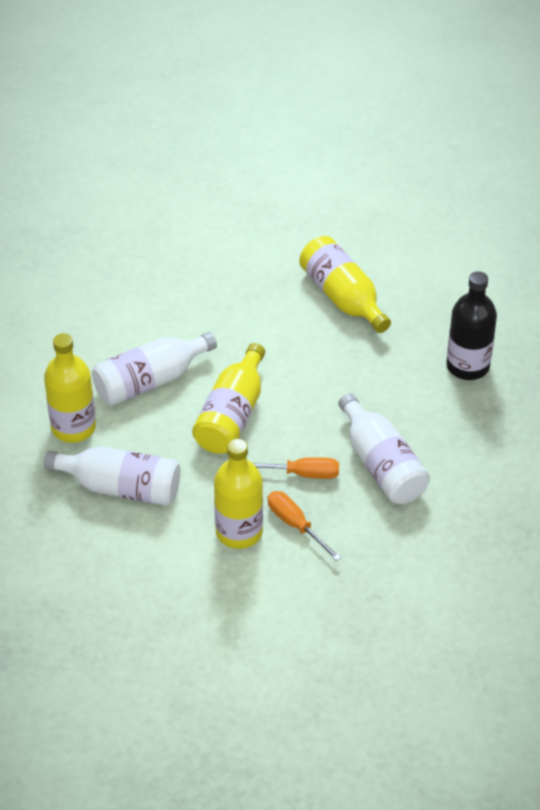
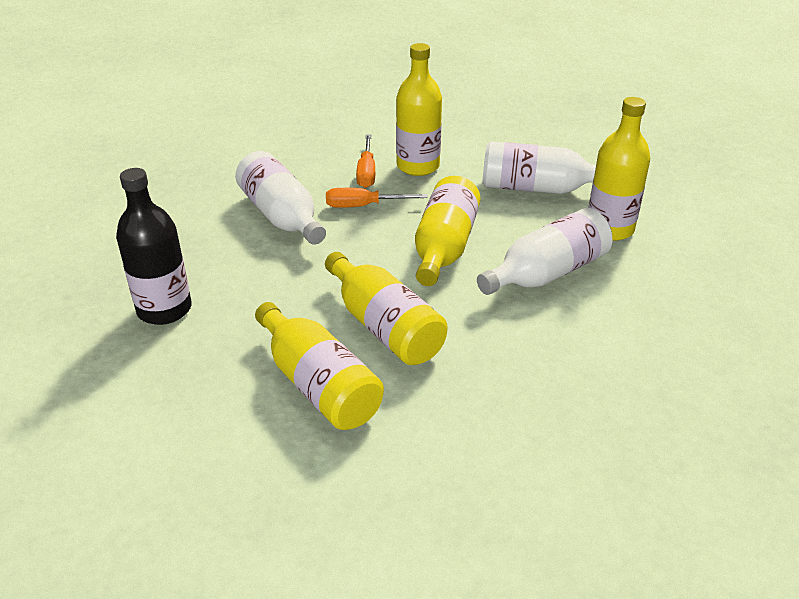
camera: 175 degrees right, 10 degrees down
(292, 339) = (385, 327): none -> yellow bottle
(295, 525) = (366, 172): orange screwdriver -> orange screwdriver turned 45 degrees clockwise

